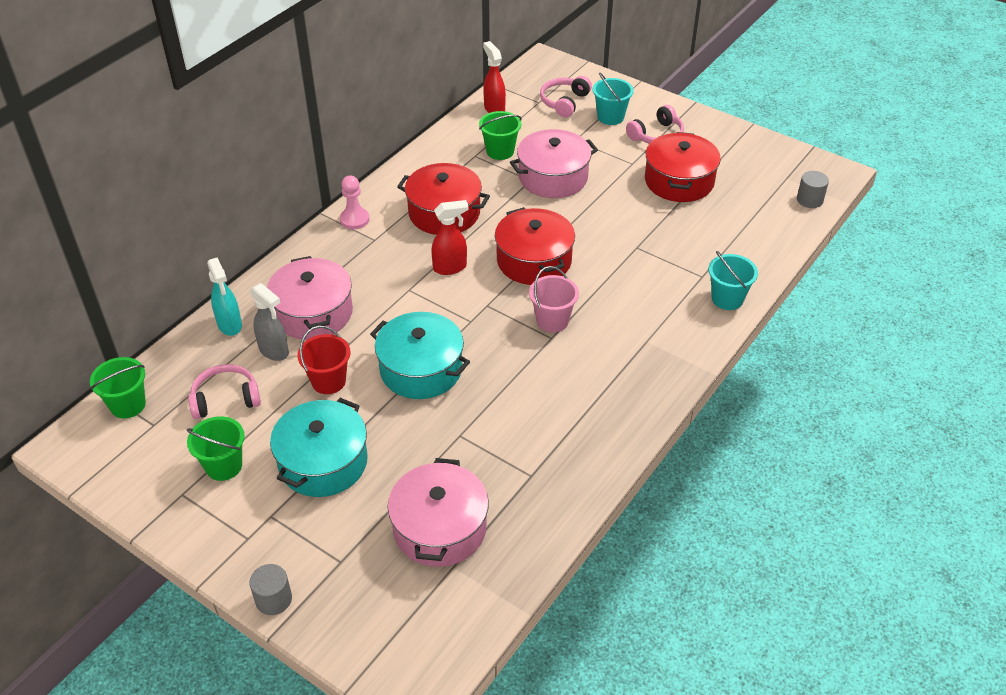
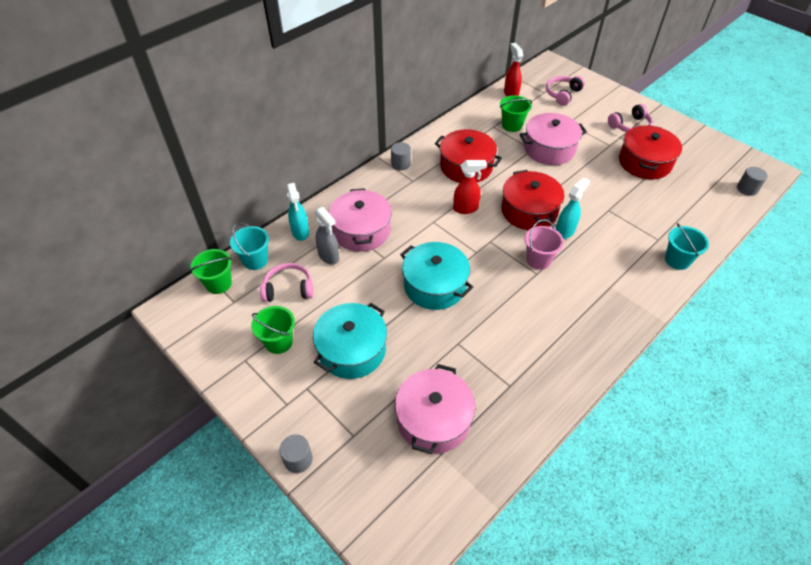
camera: 10 degrees right, 5 degrees up
(328, 381) = (365, 285): red bucket -> none
(354, 219) = (400, 164): pink pawn -> grey cylinder
(583, 281) = (565, 231): none -> turquoise spray bottle
(610, 117) = (596, 108): turquoise bucket -> turquoise bucket (255, 260)

